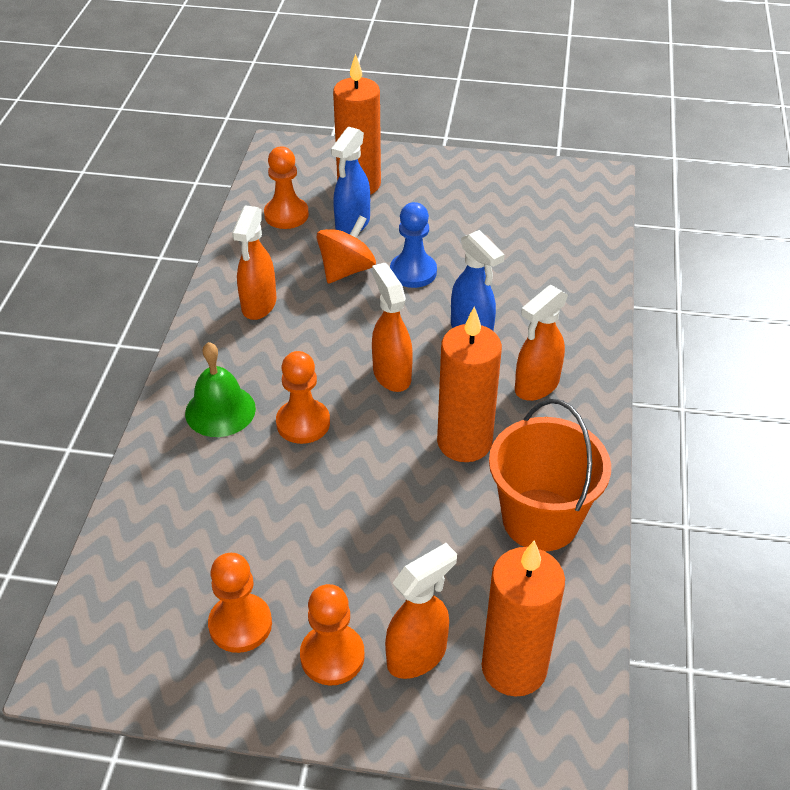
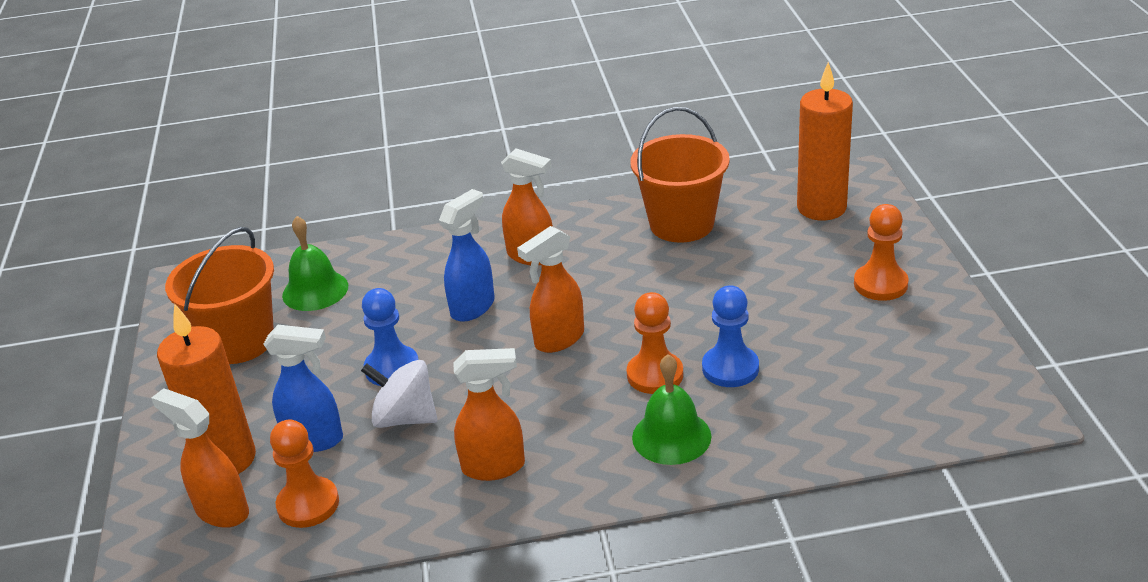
camera: 105 degrees left, 10 degrees down
(240, 624) = (894, 337): orange pawn -> none
(278, 477) = (730, 368): none -> blue pawn
(346, 270) = (405, 418): orange spinning top -> white spinning top
(417, 655) = (846, 248): orange spray bottle -> orange spray bottle (221, 511)
(464, 442) = (622, 277): orange candle -> none
(498, 199) = (239, 341): none -> orange bucket
(550, 244) = (315, 290): none -> green bell

